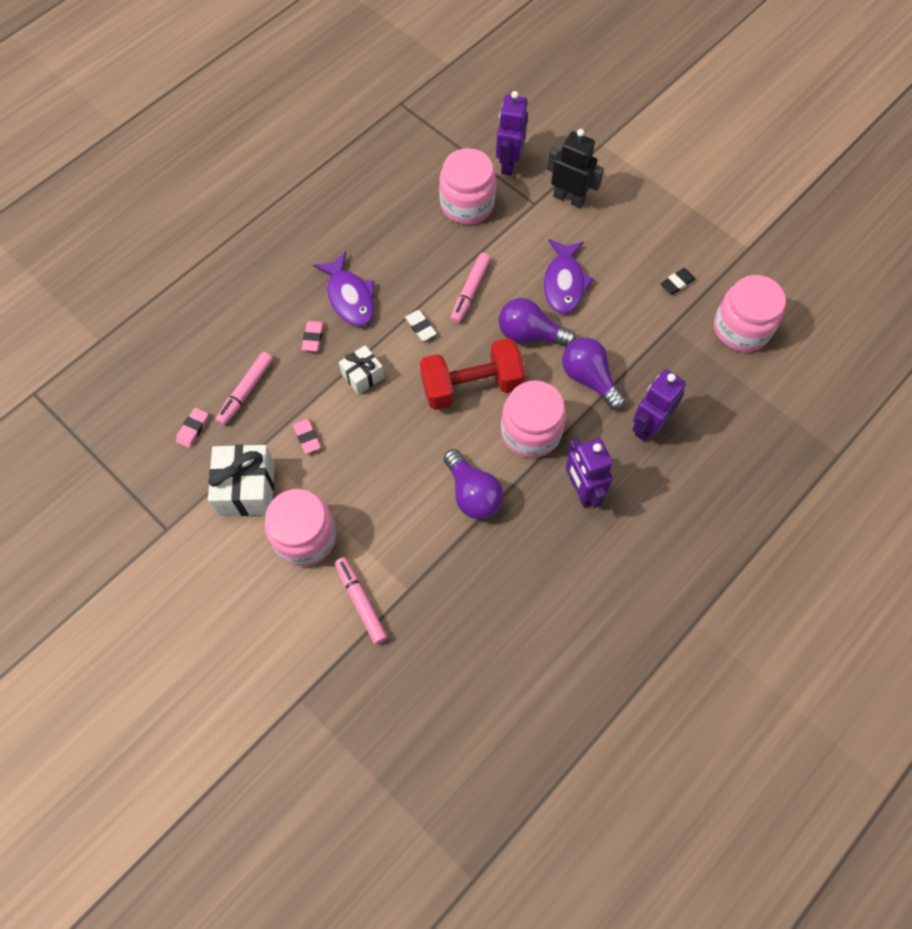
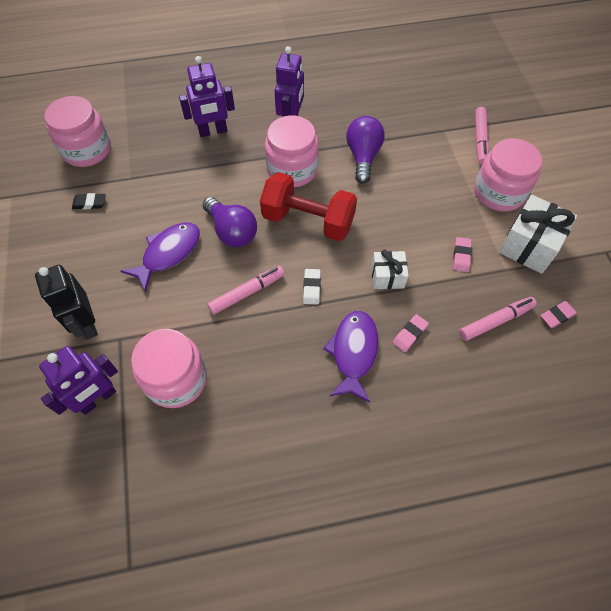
camera: 145 degrees left, 5 degrees down
(589, 379) = (221, 178): purple light bulb -> none

